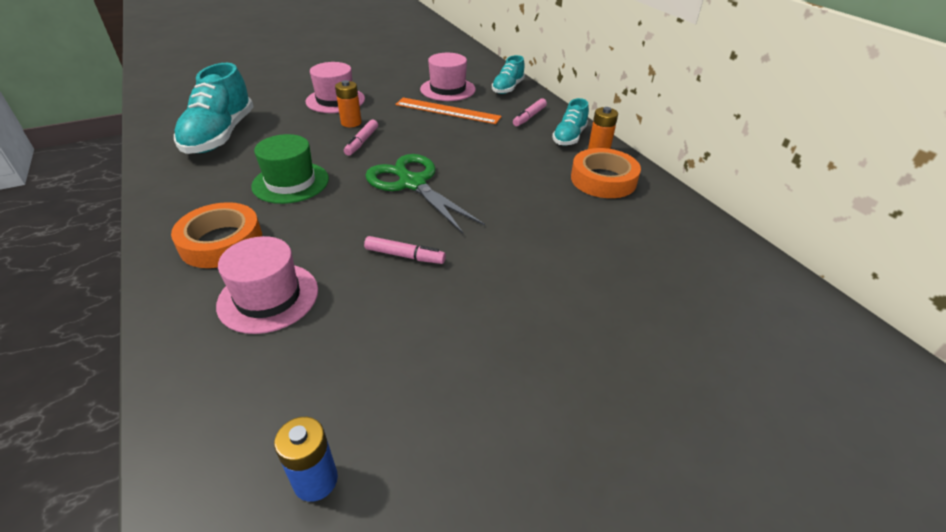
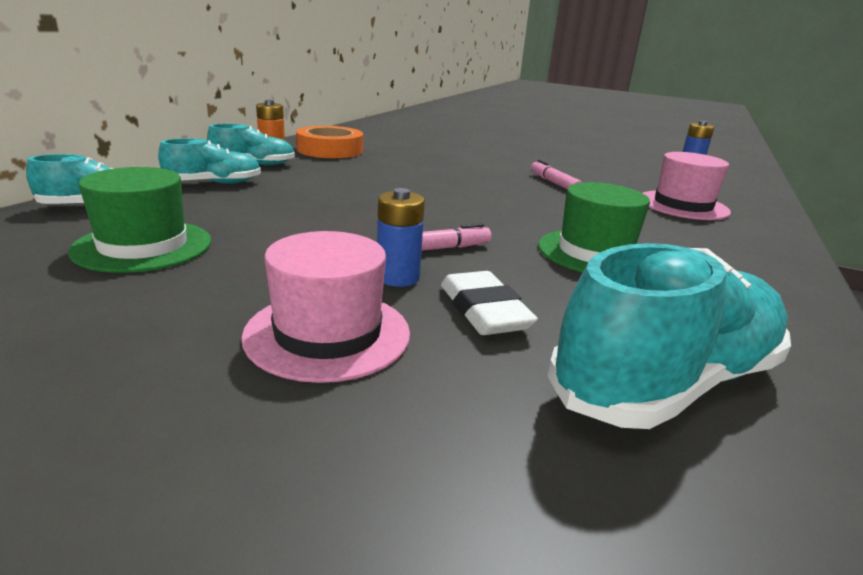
camera: 130 degrees left, 15 degrees down
(221, 242) = (714, 243): orange tape -> none
(302, 127) = (484, 311): none -> white eraser
(351, 123) = (398, 277): orange battery -> blue battery
(412, 183) = (467, 201): green scissors -> none
(447, 89) = (143, 246): pink hat -> green hat
(447, 110) = (249, 226): orange ruler -> none
(529, 117) = (214, 183): pink marker -> turquoise shoe

